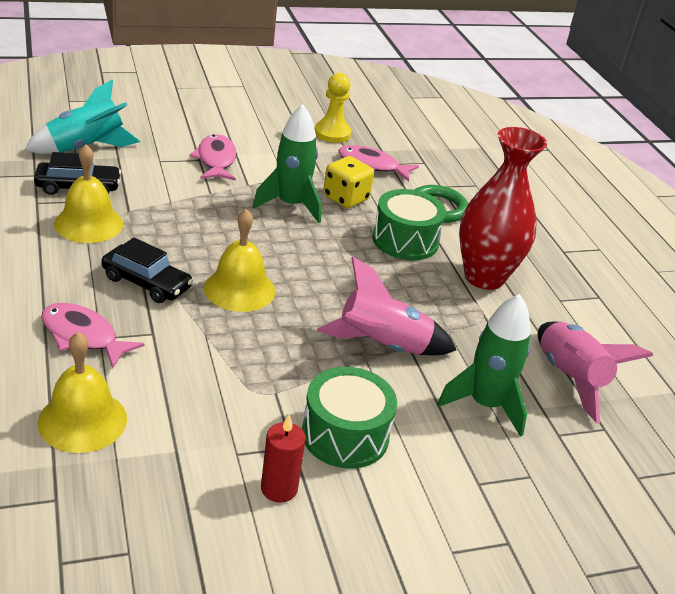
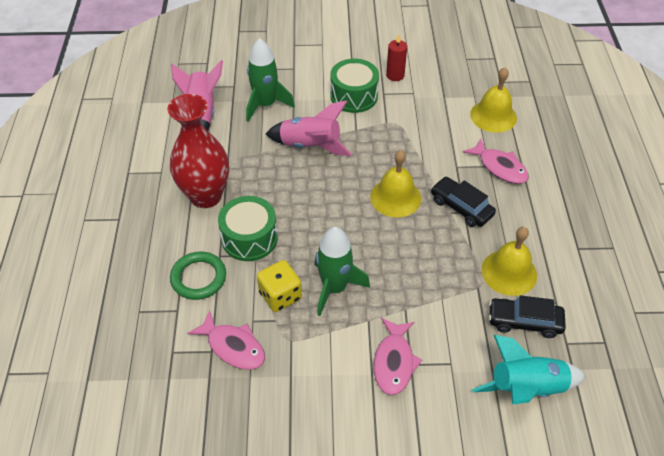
camera: 160 degrees left, 15 degrees up
(332, 133) = (253, 413): yellow pawn -> none

